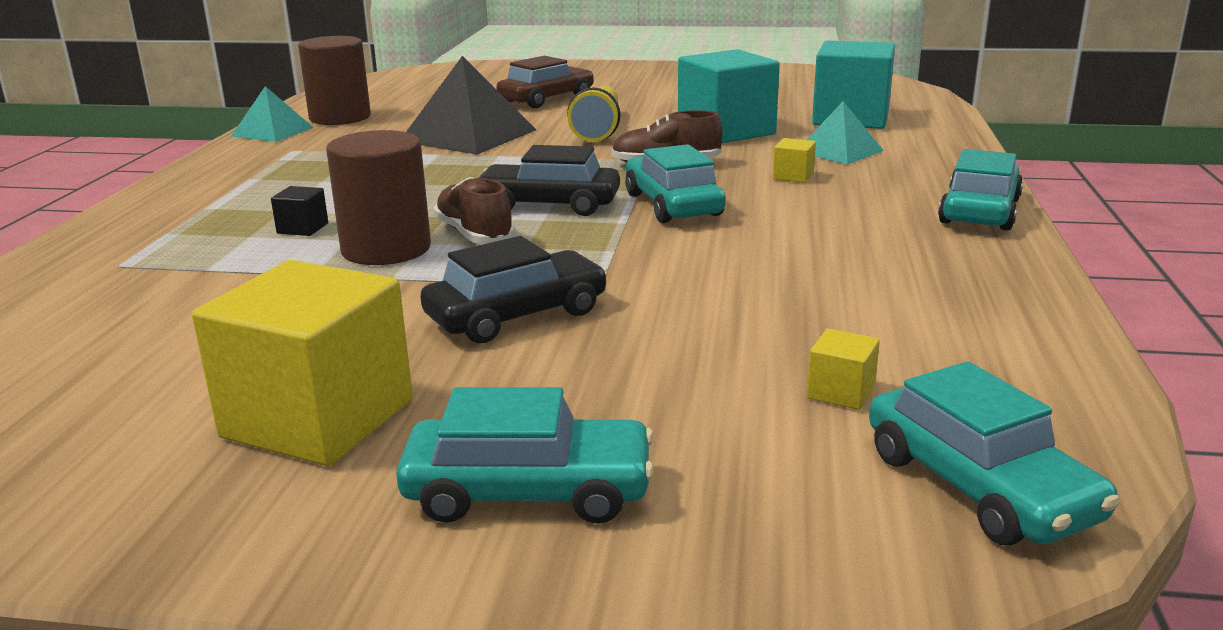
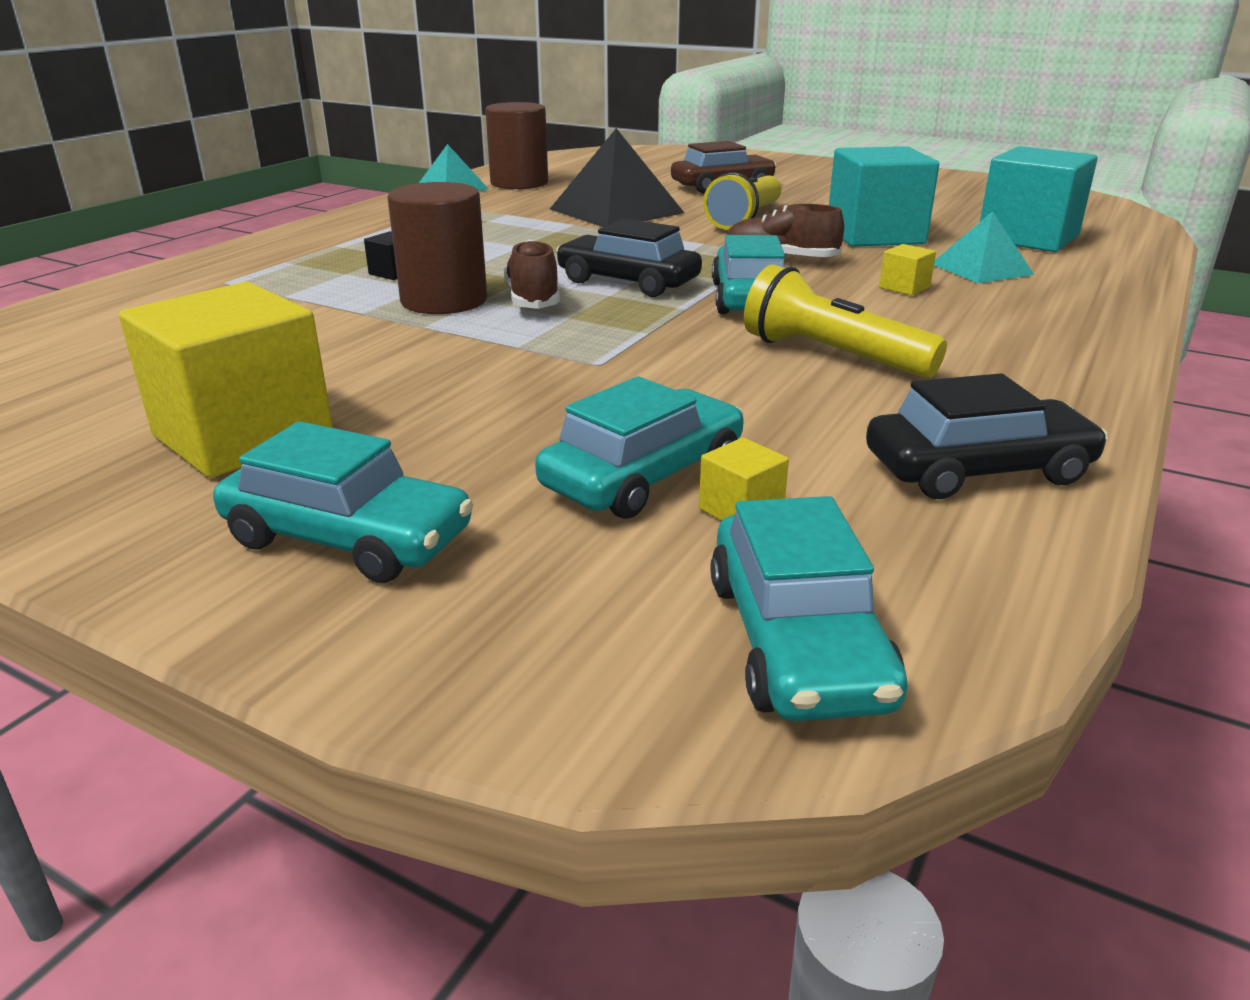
camera: 20 degrees right, 5 degrees up
(517, 315) = (498, 377): black car -> black car (977, 469)
(791, 246) = (832, 356): none -> yellow flashlight
(979, 211) = (1088, 352): turquoise car -> turquoise car (643, 475)

